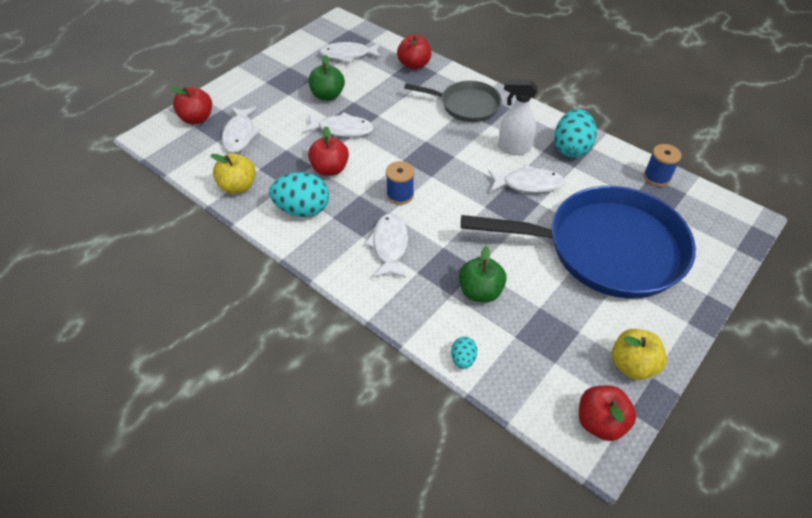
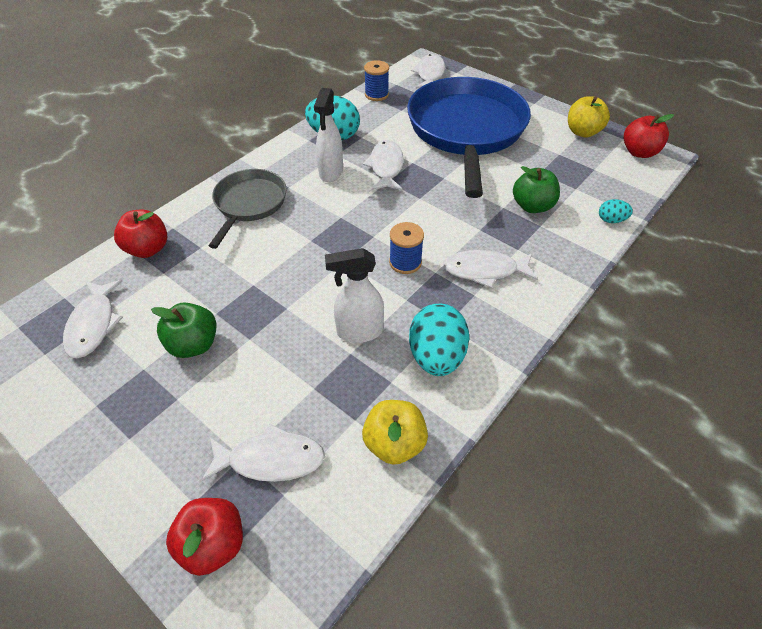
camera: 90 degrees left, 0 degrees up
(330, 169) = (359, 332): red apple -> white spray bottle
(342, 129) = (277, 323): white fish -> white fish (430, 74)

